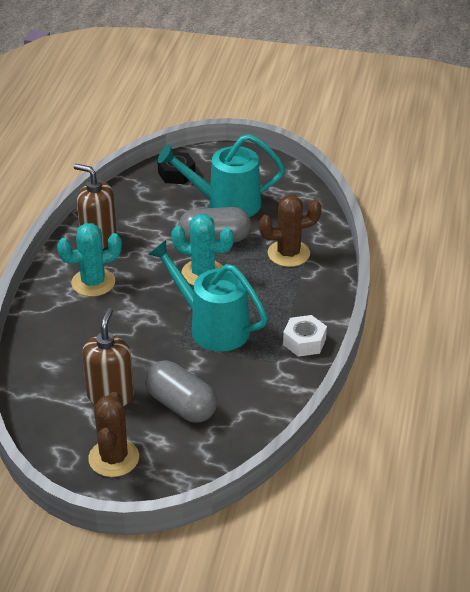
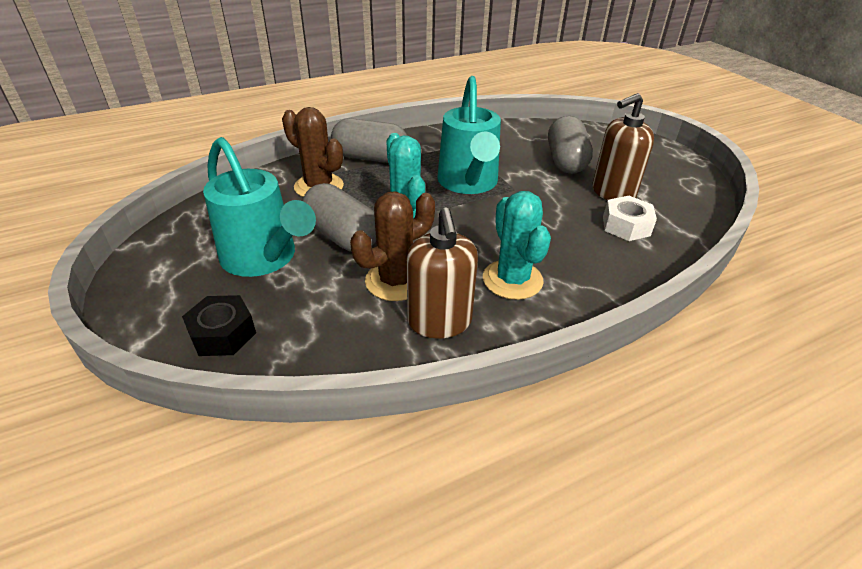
camera: 130 degrees left, 0 degrees up
(93, 282) = (512, 280): turquoise cactus -> turquoise cactus turned 45 degrees clockwise
(113, 458) = (652, 164): brown cactus -> brown cactus (395, 281)
(304, 342) = (426, 141): white nut -> white nut (626, 226)
(307, 296) = (370, 158): none -> grey capsule

